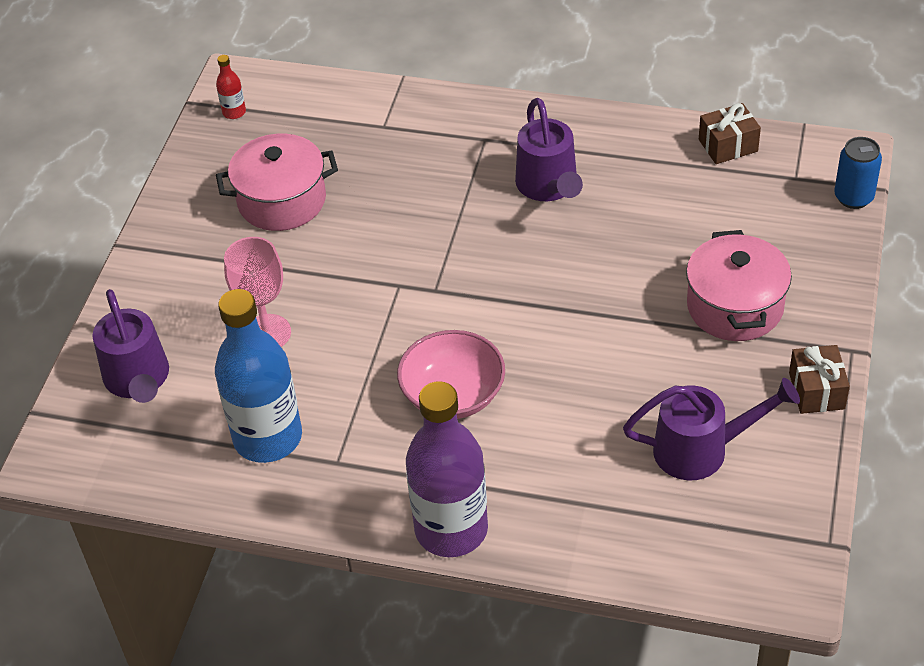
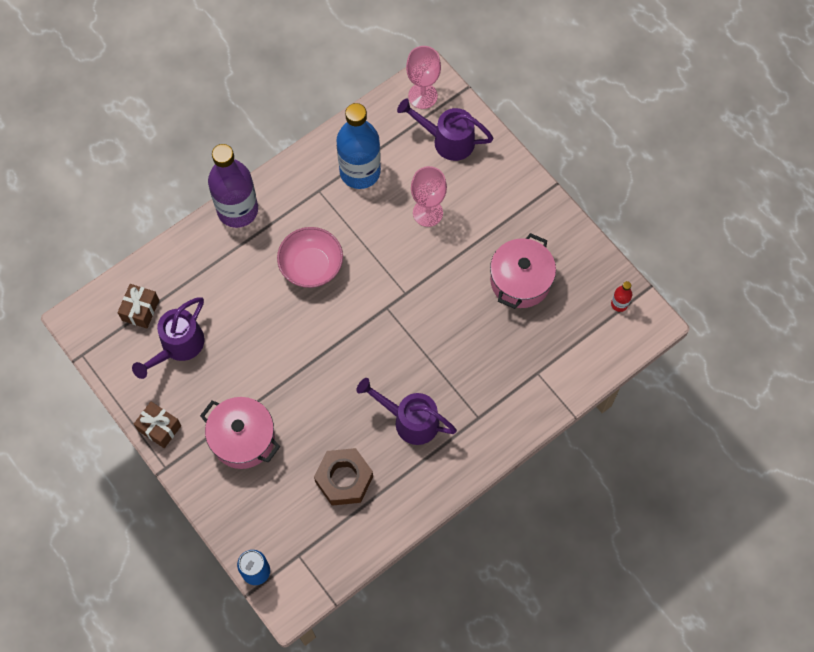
camera: 125 degrees right, 20 degrees up
(85, 450) = (422, 96): none -> pink goblet
(675, 195) = (344, 479): none -> brown nut
(728, 145) = (355, 543): brown gift -> brown gift (140, 310)

